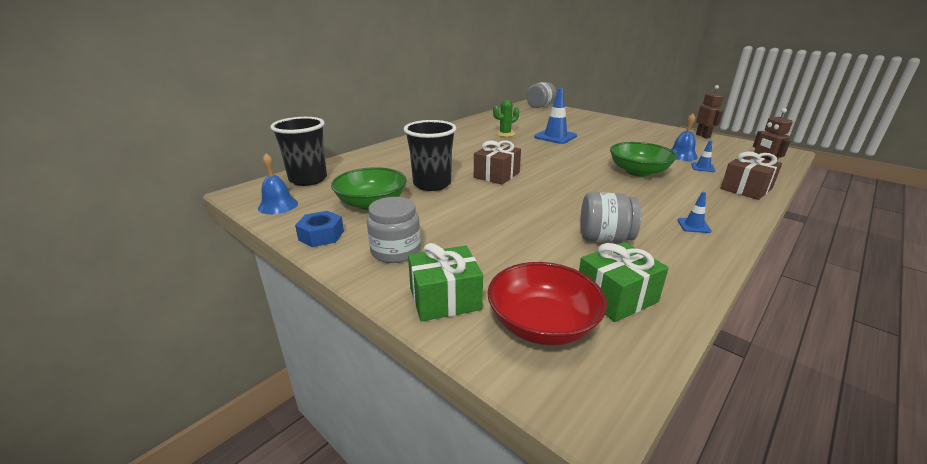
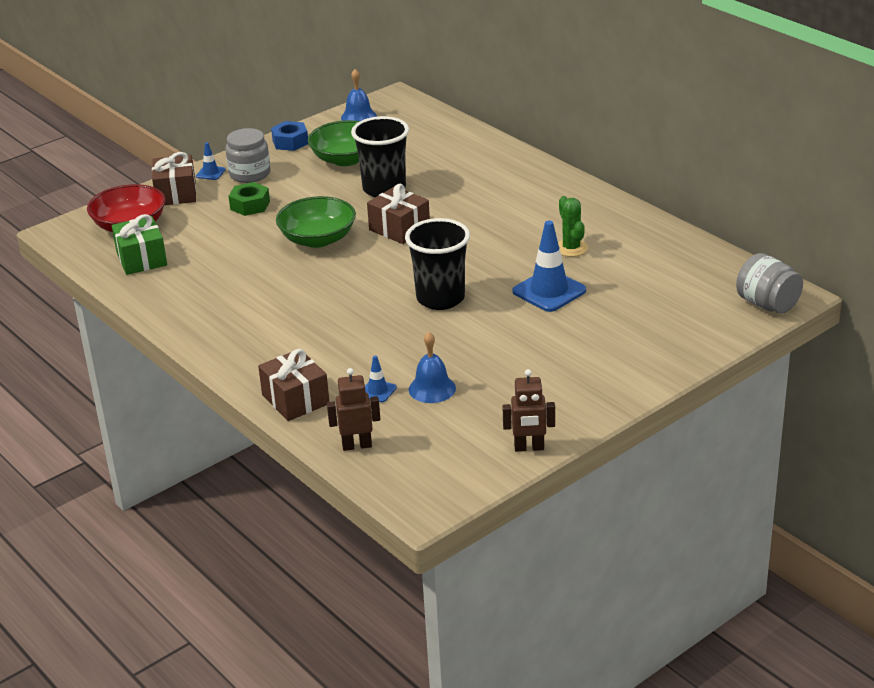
camera: 100 degrees right, 5 degrees up
(308, 179) = (420, 122): black cup -> black cup (440, 298)
(445, 298) = (176, 193): green gift -> brown gift
(469, 241) = (250, 205): none -> green nut
(604, 238) = (224, 271): grey jar -> none
(638, 172) = (379, 332): green bowl -> green bowl (318, 239)
(693, 225) = (224, 327): blue traffic cone -> blue traffic cone (210, 173)

